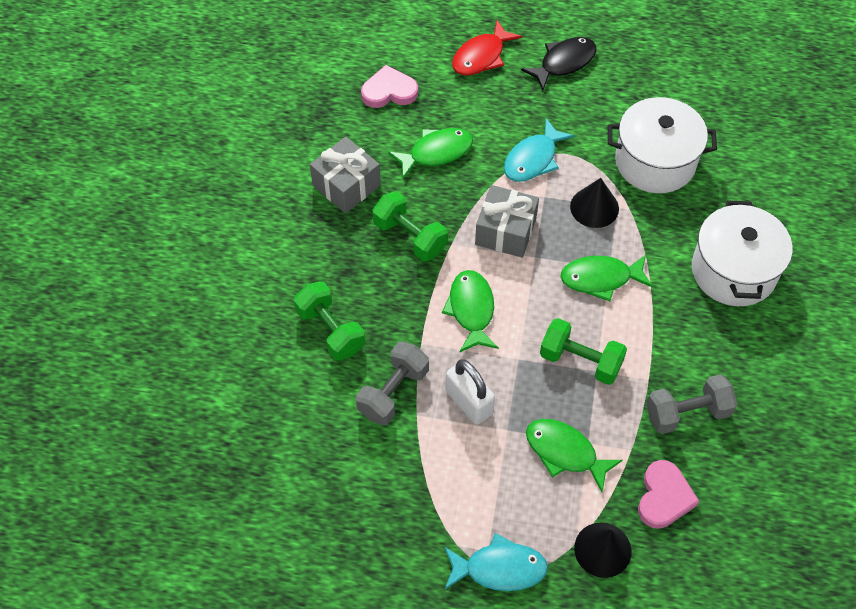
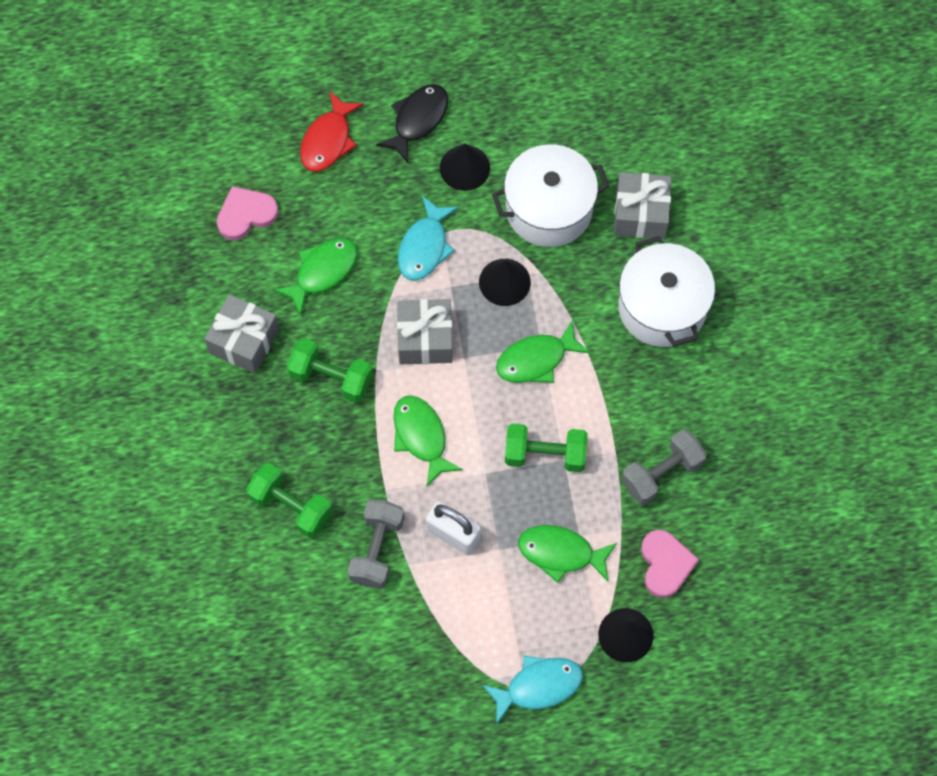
camera: 20 degrees left, 10 degrees up
(591, 109) = (464, 167): none -> black cone
(738, 189) = (640, 214): none -> grey gift

